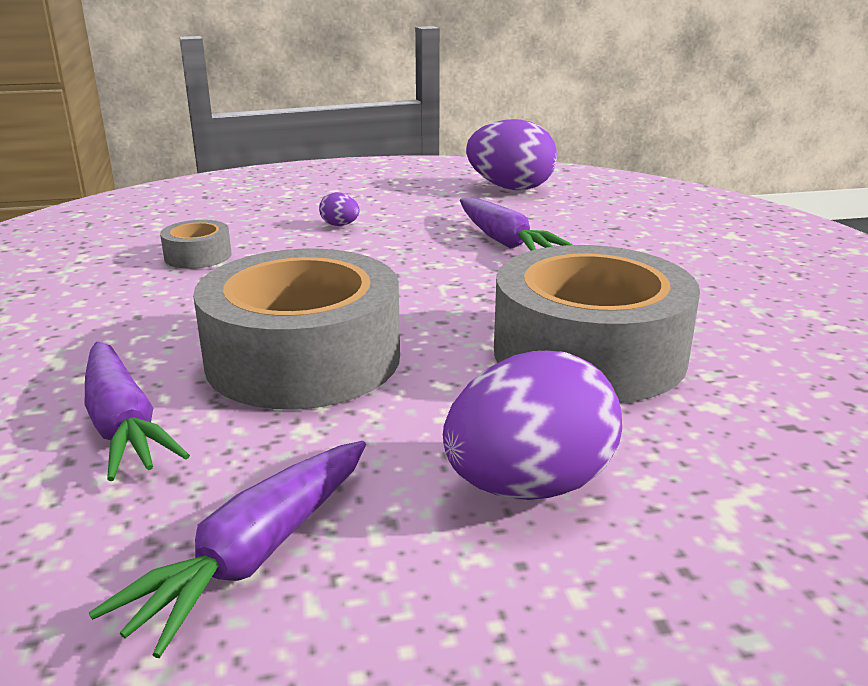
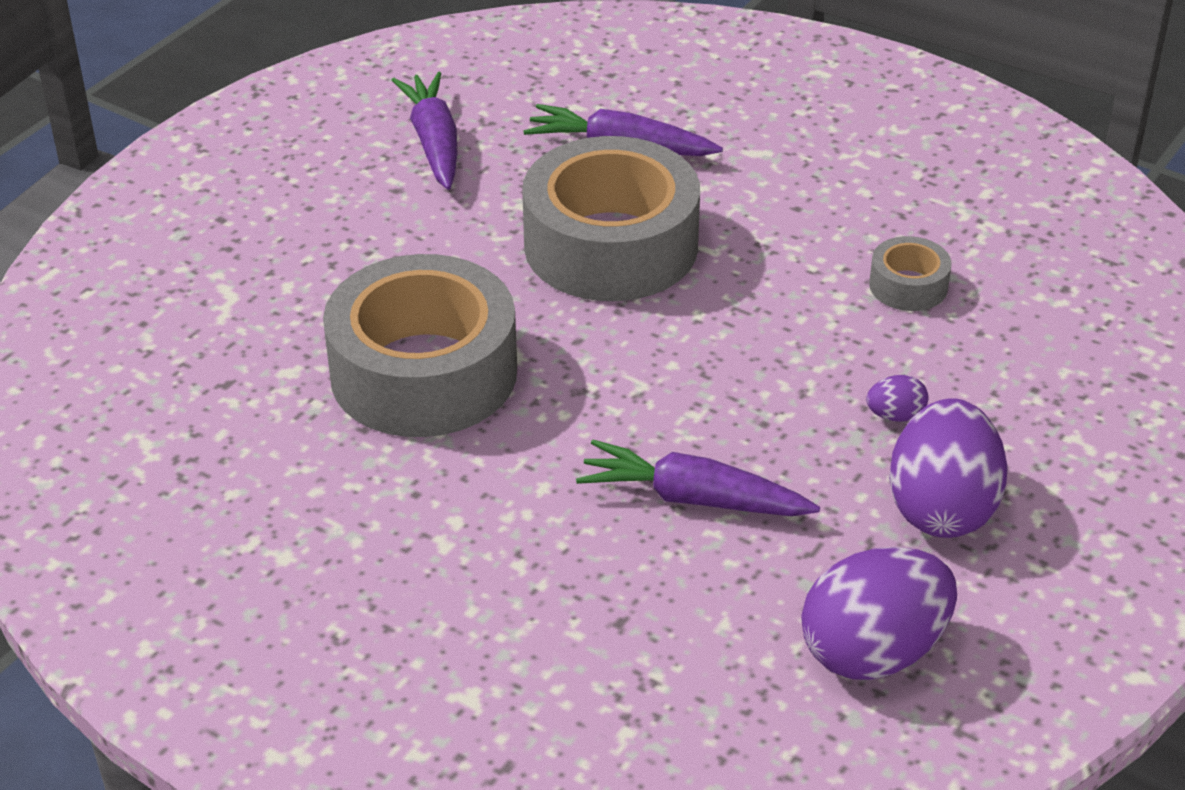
camera: 135 degrees right, 15 degrees up
(529, 486) = (348, 245): purple egg -> purple egg (942, 508)

